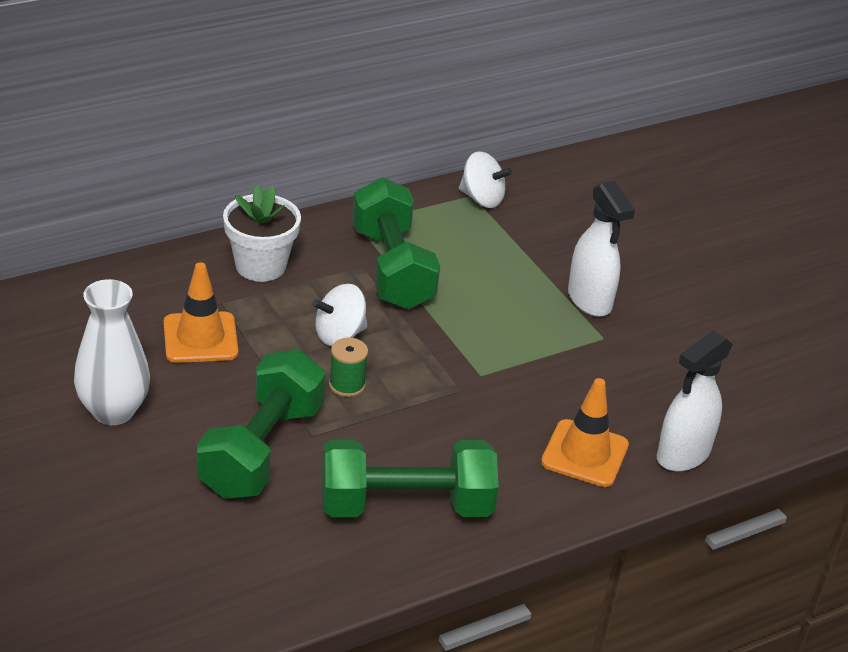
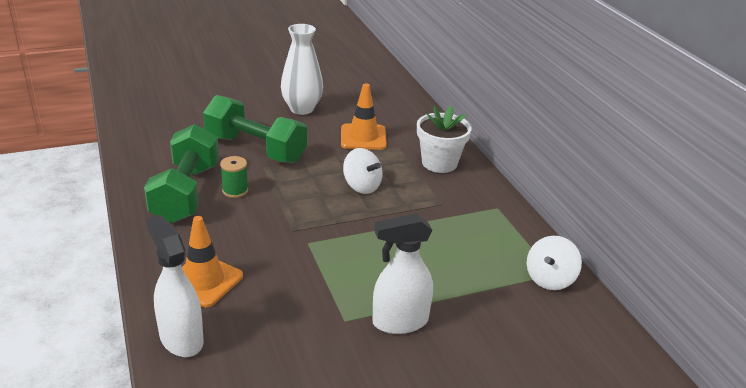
camera: 100 degrees right, 5 degrees down
(339, 335) = (361, 186): white spinning top -> white spinning top turned 150 degrees clockwise
(347, 385) = (308, 184): green spool -> green spool (235, 191)
(392, 268) = (440, 217): green dumbbell -> none

